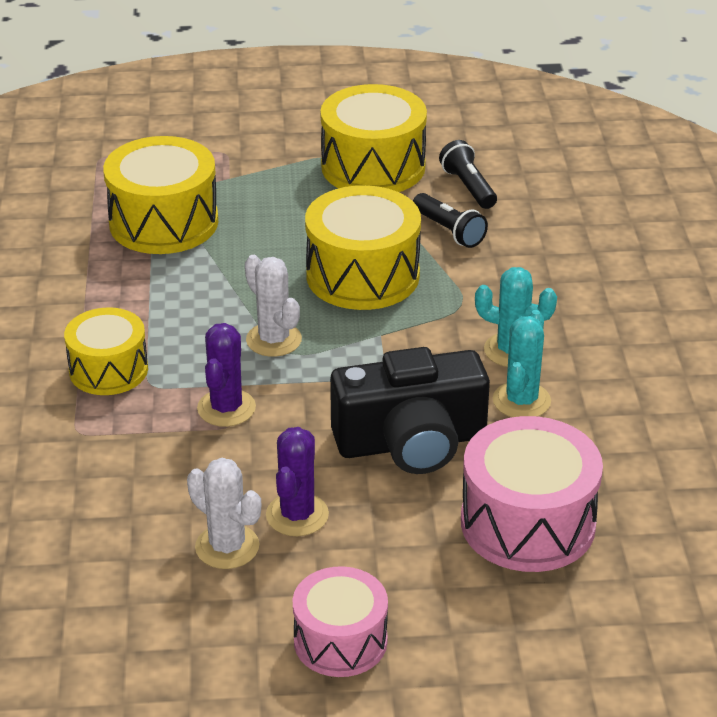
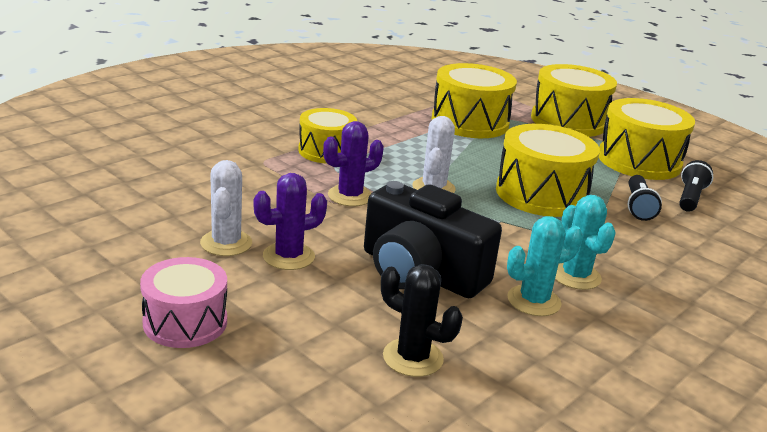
camera: 45 degrees right, 10 degrees down
(243, 152) = (568, 121): none -> yellow drum
(527, 523) = (413, 358): pink drum -> black cactus

